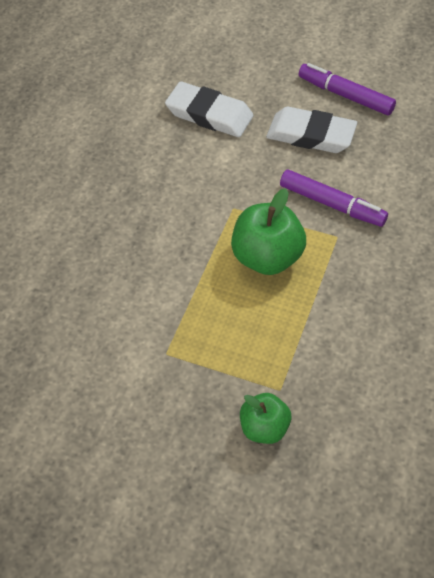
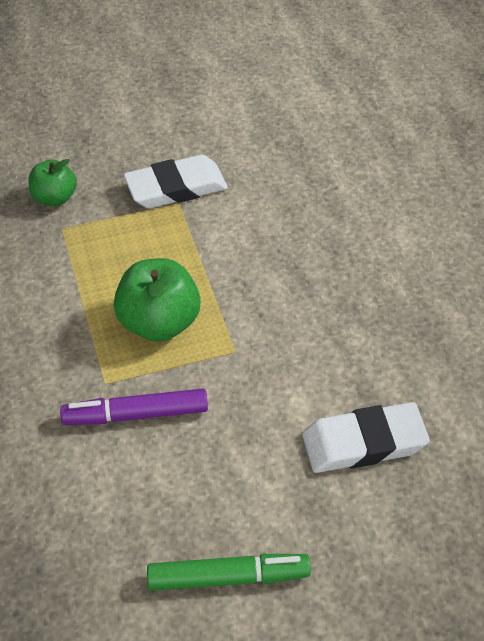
camera: 140 degrees right, 5 degrees down
(311, 135) = (225, 488): white eraser -> white eraser (176, 188)
(346, 96) = (227, 577): purple marker -> green marker

